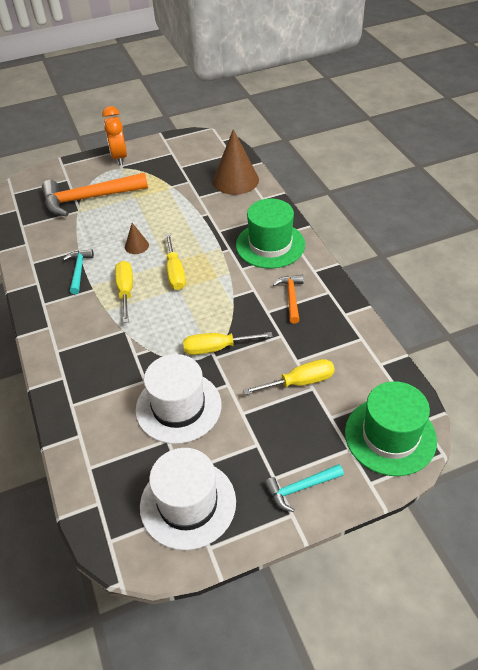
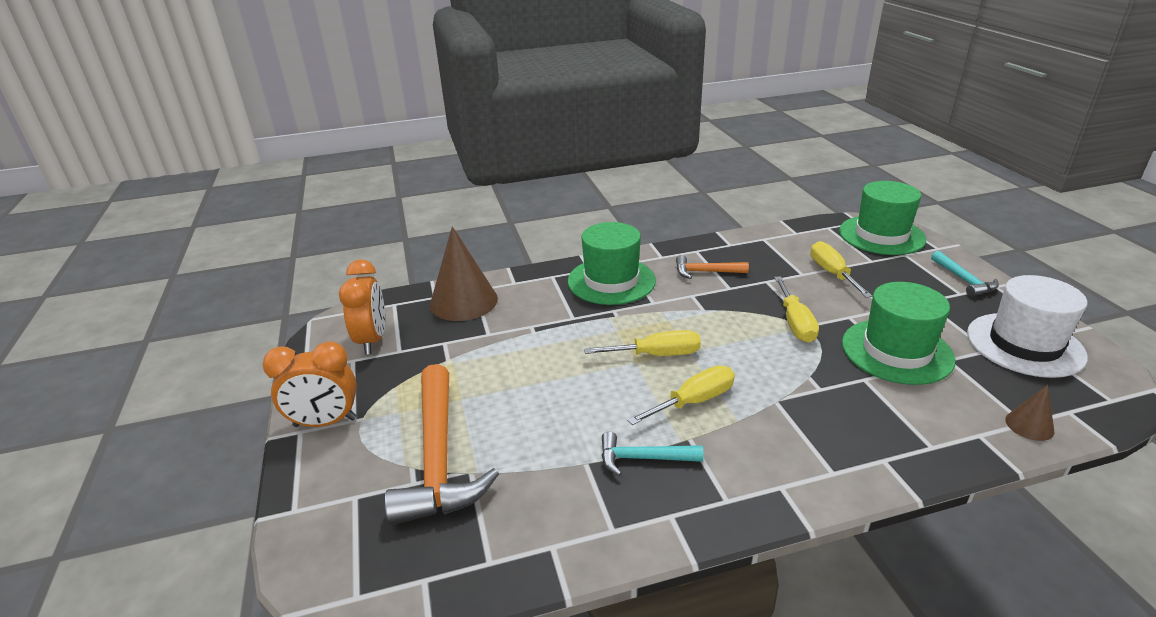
camera: 85 degrees left, 15 degrees down
(126, 291) = (694, 401): yellow screwdriver -> yellow screwdriver turned 150 degrees clockwise
(136, 246) = (590, 393): brown cone -> brown cone (1029, 425)
(178, 407) = (896, 351): white hat -> green hat
(190, 155) = (372, 340): none -> orange clock

